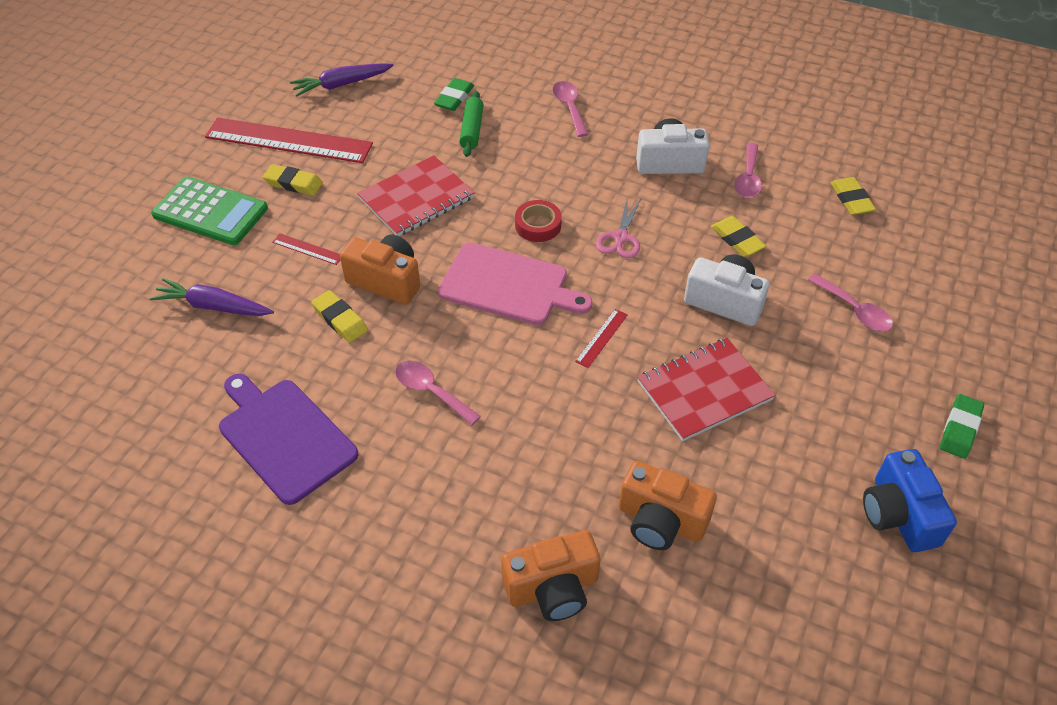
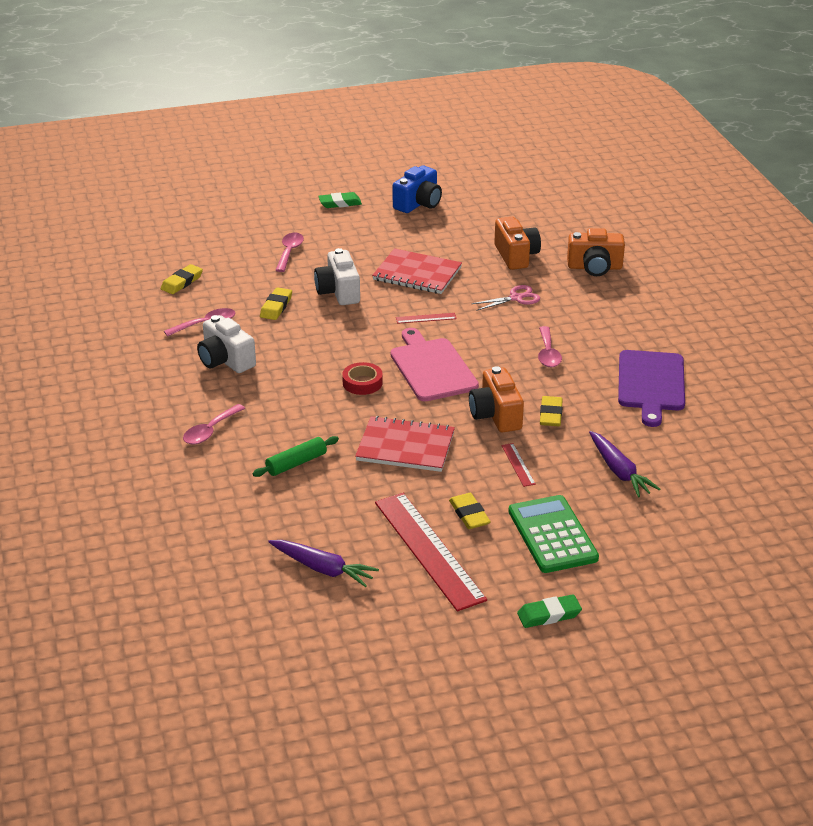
camera: 130 degrees left, 15 degrees down
(454, 98) = (265, 494): green eraser -> green eraser (549, 615)
(552, 588) = (594, 267): orange camera -> orange camera turned 150 degrees clockwise
(620, 238) = (332, 347): pink scissors -> pink scissors (516, 298)

